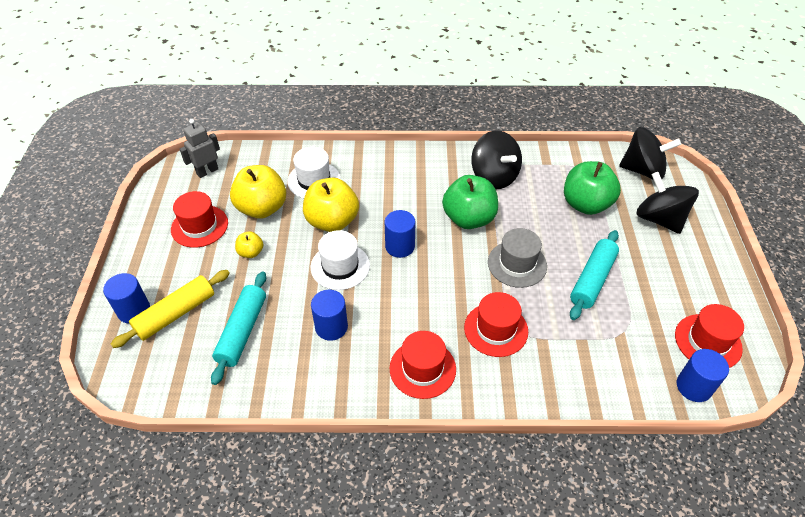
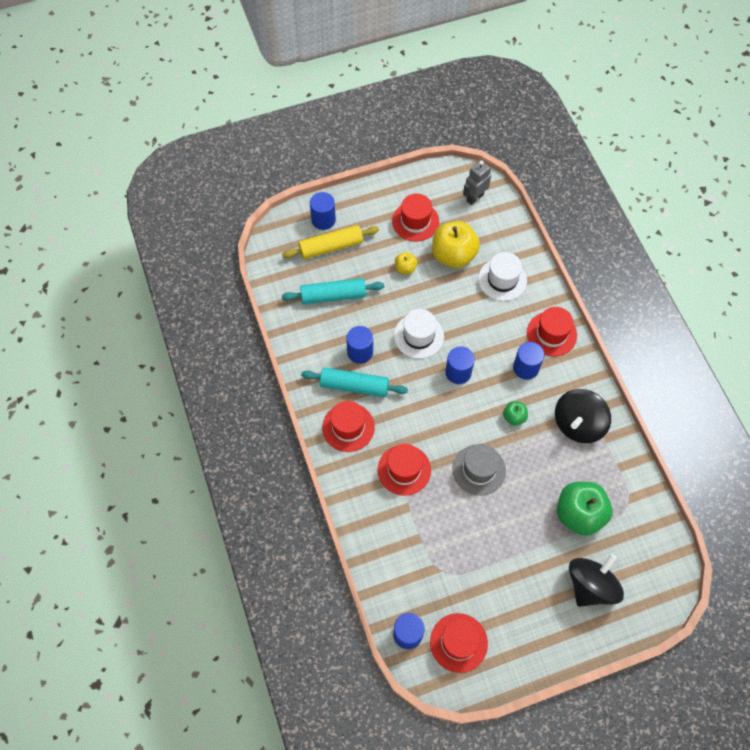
camera: 70 degrees right, 15 degrees up
(175, 314) = (331, 247): yellow rolling pin -> yellow rolling pin turned 45 degrees counterclockwise
(207, 171) = (475, 197): grey robot -> grey robot turned 75 degrees counterclockwise
(332, 221) = (462, 312): yellow apple -> none
(392, 165) = (551, 334): none -> red hat
(419, 194) = (526, 368): none -> blue cylinder
(469, 219) = (514, 417): green apple -> green apple, size x0.48
(592, 280) = (487, 536): turquoise rolling pin -> turquoise rolling pin (354, 386)
(643, 170) = (654, 561): black spinning top -> none

